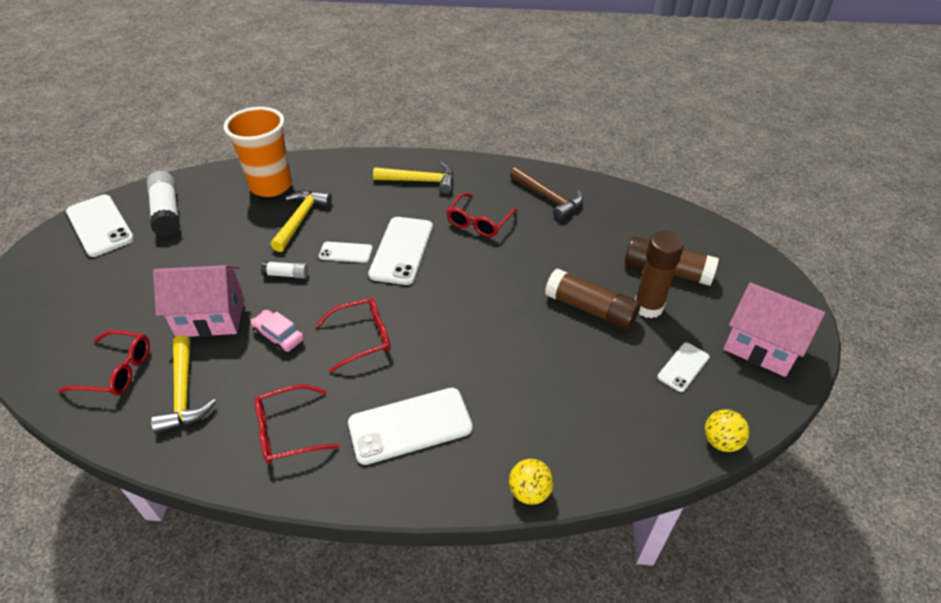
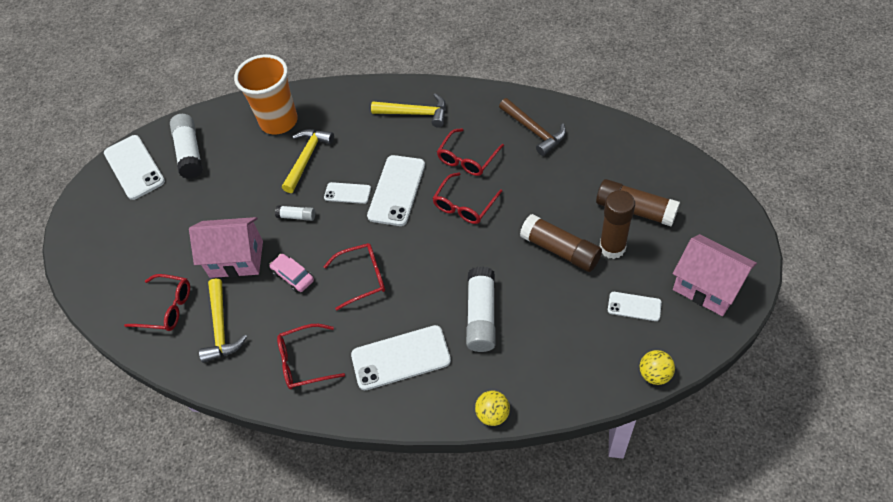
camera: 10 degrees right, 10 degrees up
(478, 265) = (464, 205): none -> red glasses
(506, 377) = (481, 315): none -> white glue stick
(683, 367) = (634, 306): white phone -> white phone turned 60 degrees clockwise

